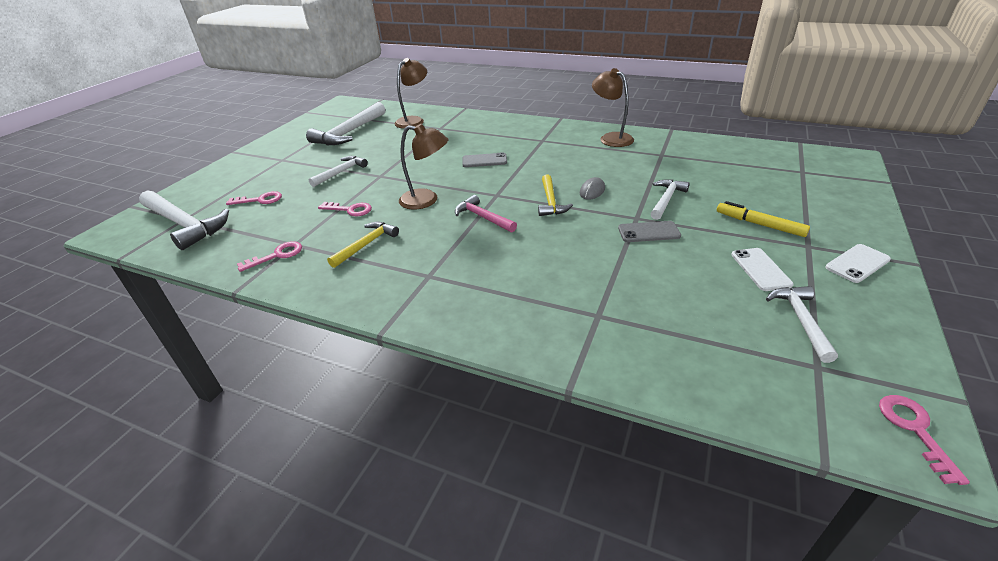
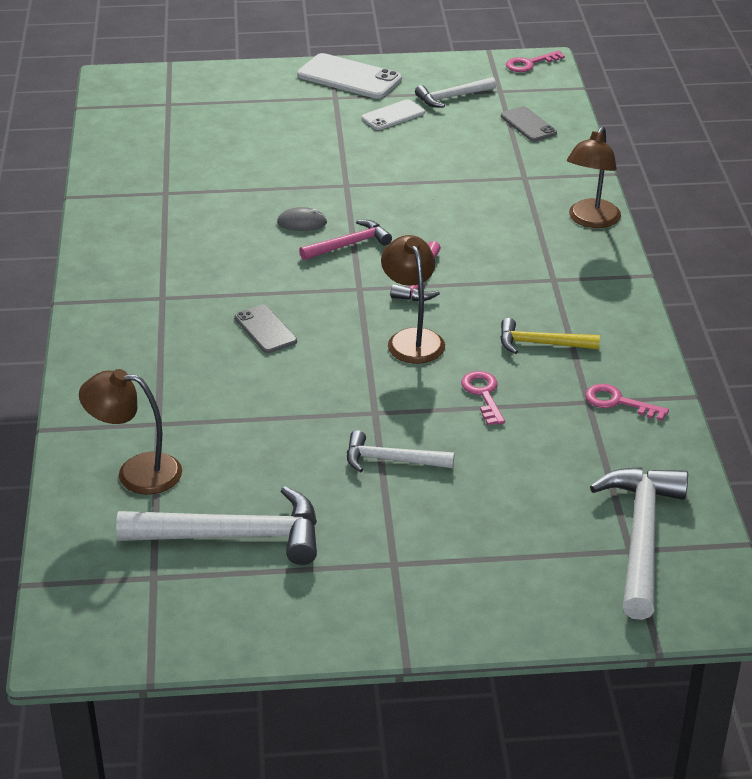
camera: 120 degrees left, 0 degrees up
(260, 200) = (527, 501): pink key -> none
(550, 201) = (349, 245): yellow hammer -> pink hammer
(611, 138) = (125, 239): brown lamp -> brown lamp (591, 220)
(648, 232) = (371, 174): grey phone -> grey phone (528, 125)
(666, 200) = (292, 173): white hammer -> none
(759, 224) = (311, 120): yellow marker -> none
(857, 263) = (349, 77): white phone -> white phone, size x1.68

